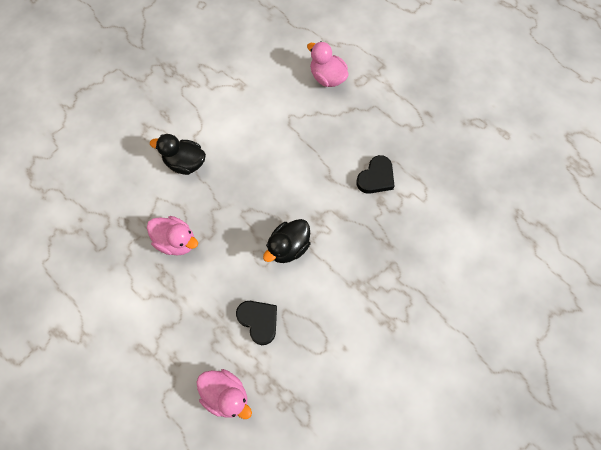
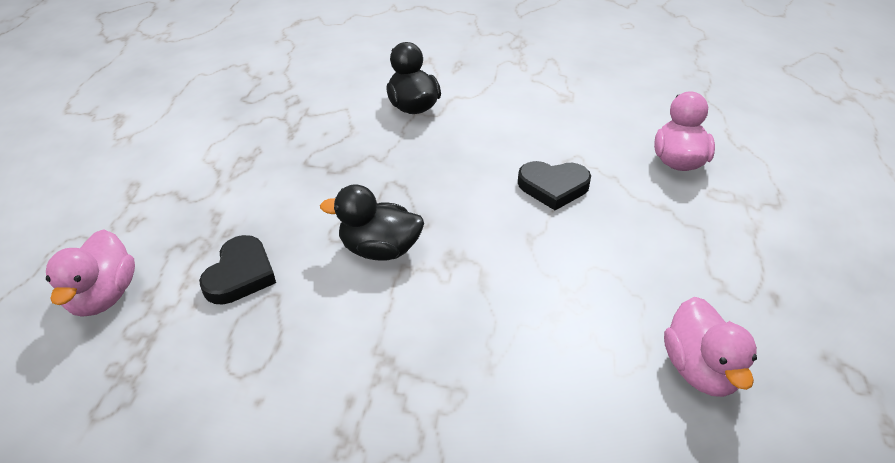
camera: 55 degrees right, 25 degrees down
(176, 241) = (301, 148): pink duck -> pink duck (700, 369)
(376, 177) = (588, 290): black heart -> black heart (553, 187)

